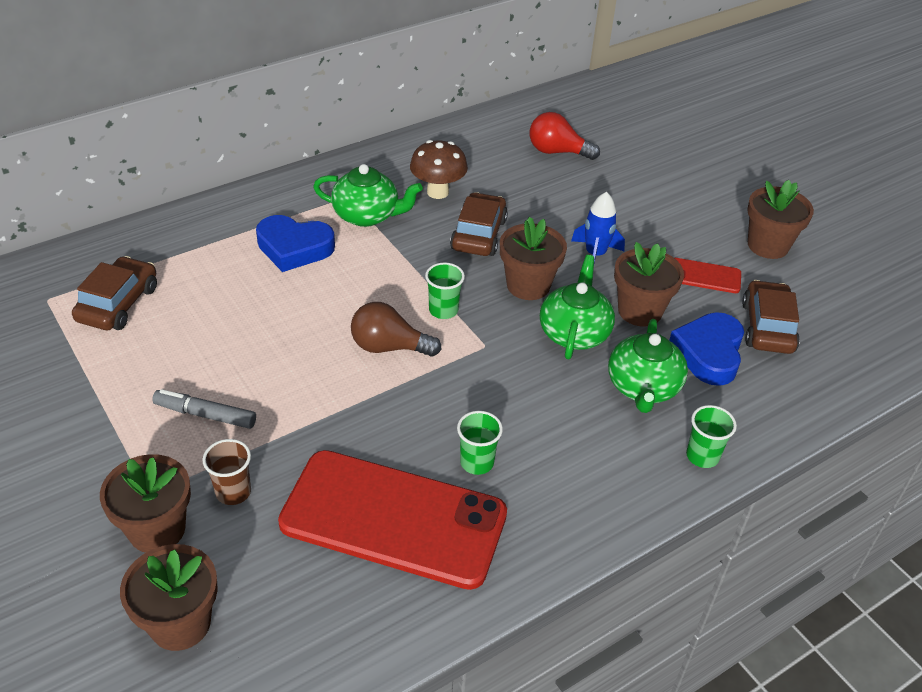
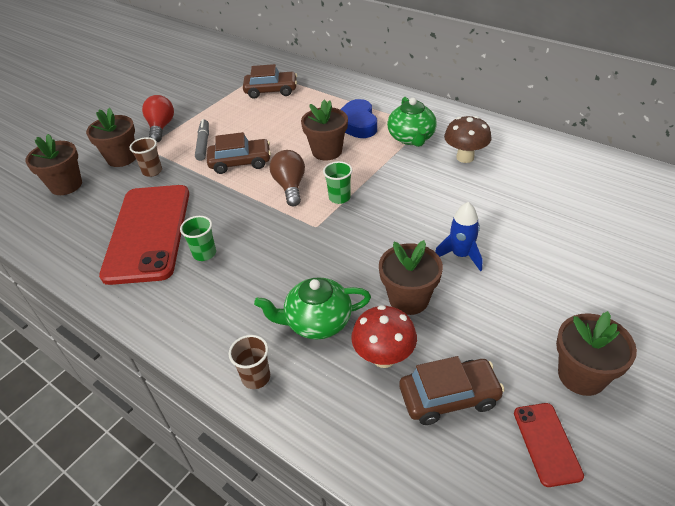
camera: 75 degrees right, 0 degrees up
(479, 234) = (433, 189): brown car -> brown car (240, 162)
(528, 285) = (394, 229): brown flower pot -> brown flower pot (327, 151)
(557, 152) = (580, 199): red light bulb -> red light bulb (161, 127)
(574, 333) = (357, 267): green teapot -> none
(702, 456) = (256, 377): green cup -> brown cup
(704, 276) = (489, 333): red phone -> red phone (547, 443)
(709, 353) = (384, 357): blue heart -> red mushroom

